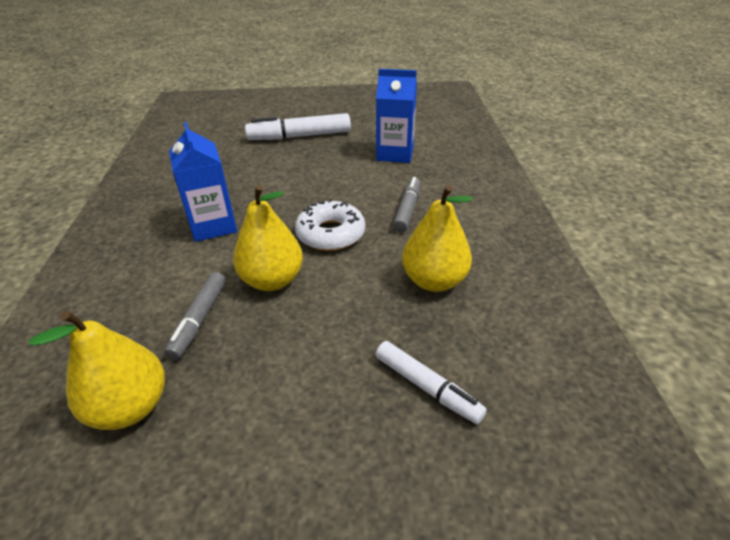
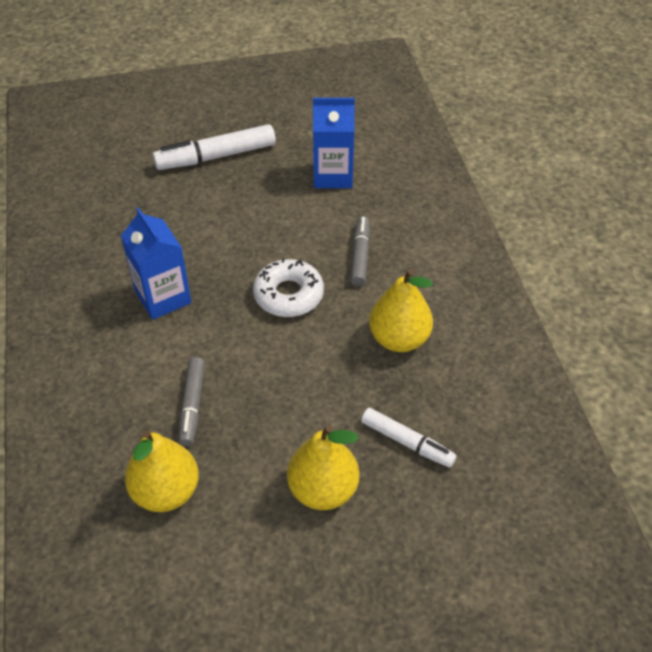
camera: 10 degrees left, 10 degrees up
(272, 280) = (246, 356): yellow pear -> yellow pear (323, 489)

